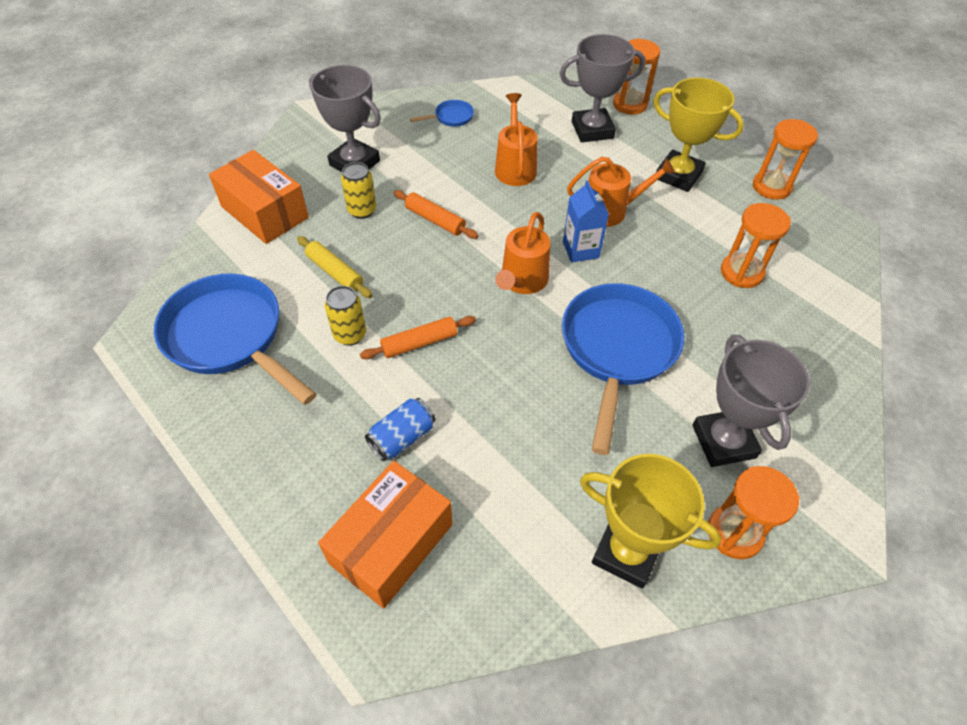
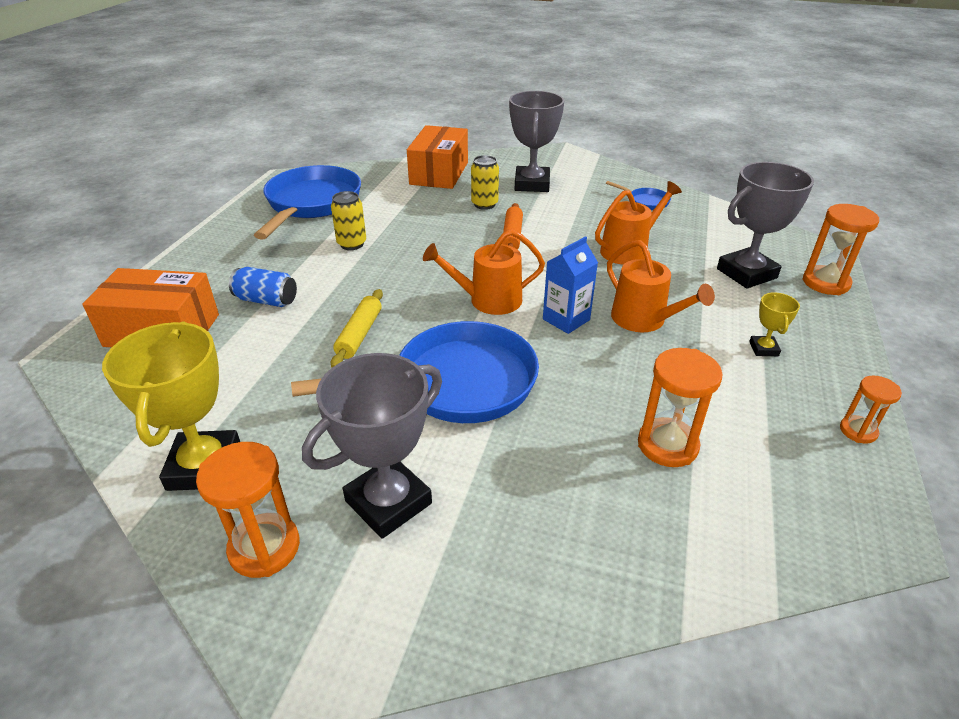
camera: 60 degrees right, 15 degrees down
(335, 272) = (408, 217): yellow rolling pin -> yellow rolling pin (359, 334)
(419, 343) = (369, 275): orange rolling pin -> none
(592, 130) = (746, 273): grey trophy -> grey trophy turned 75 degrees counterclockwise
(678, 175) = (763, 349): yellow trophy -> yellow trophy, size x0.47
(771, 187) = (858, 431): orange hourglass -> orange hourglass, size x0.60

